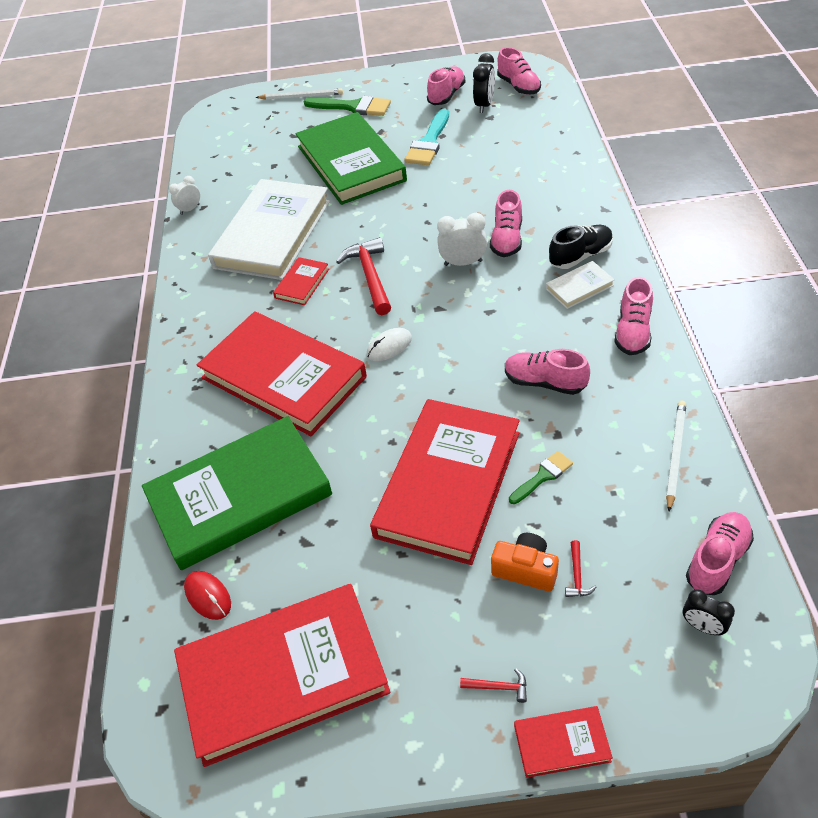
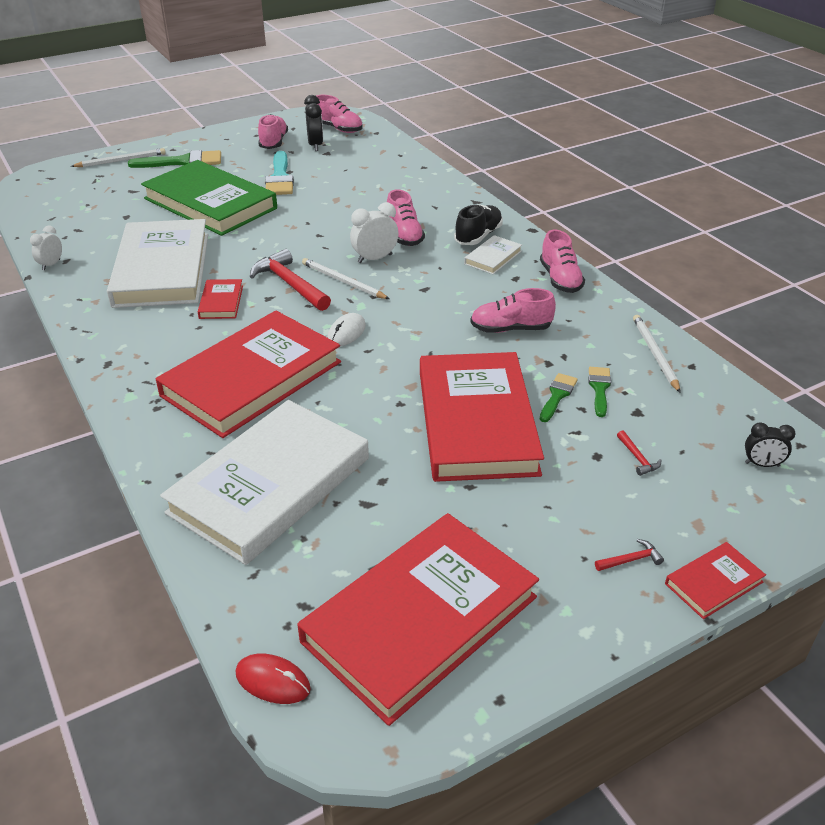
camera: 30 degrees left, 10 degrees down
(208, 596) = (292, 578): red mouse -> red mouse (273, 681)
(239, 496) = (270, 485): green book -> white book
(283, 377) = (252, 379): red book -> red book turned 60 degrees counterclockwise
(419, 284) = (343, 281): none -> white pencil
(525, 569) = (591, 466): orange camera -> none
(590, 480) = (599, 388): none -> green brush
(717, 560) = (739, 417): pink shoe -> none

